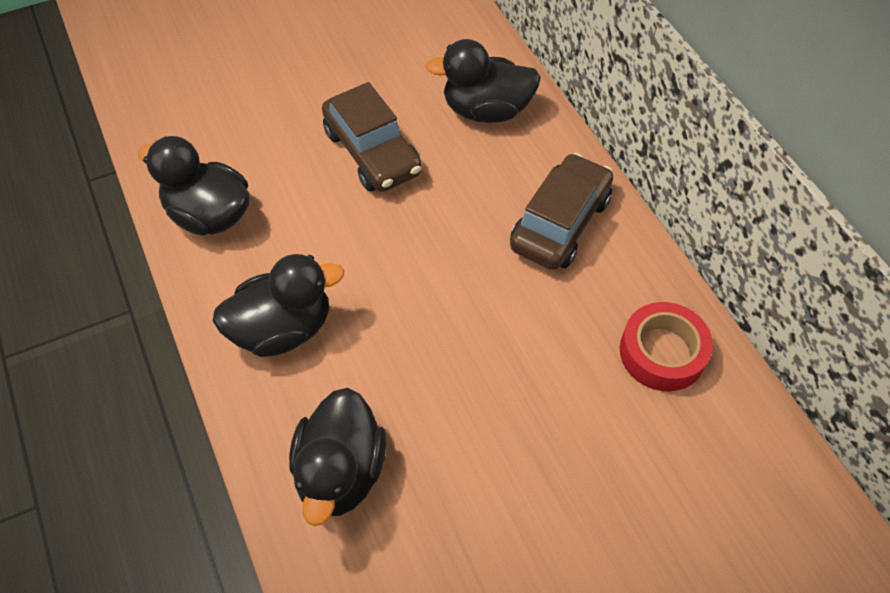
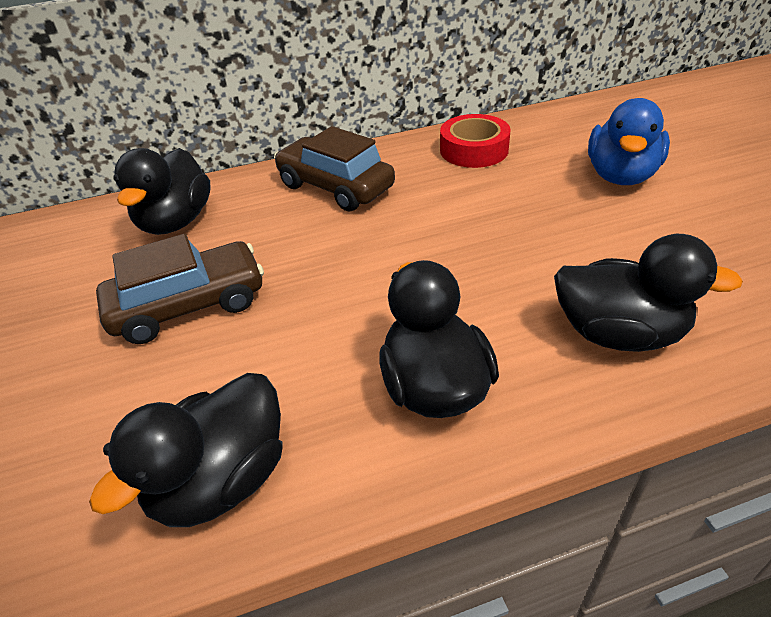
camera: 80 degrees left, 15 degrees down
(622, 518) = (621, 176): none -> blue duck

